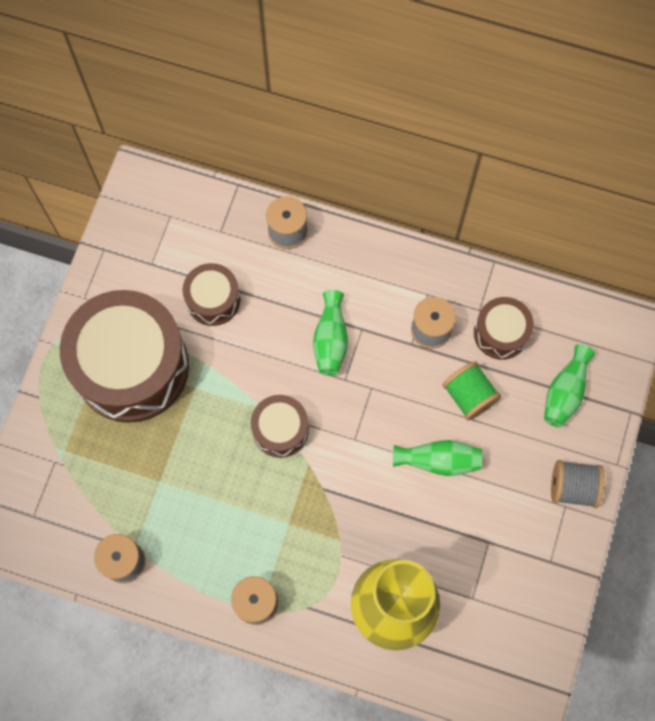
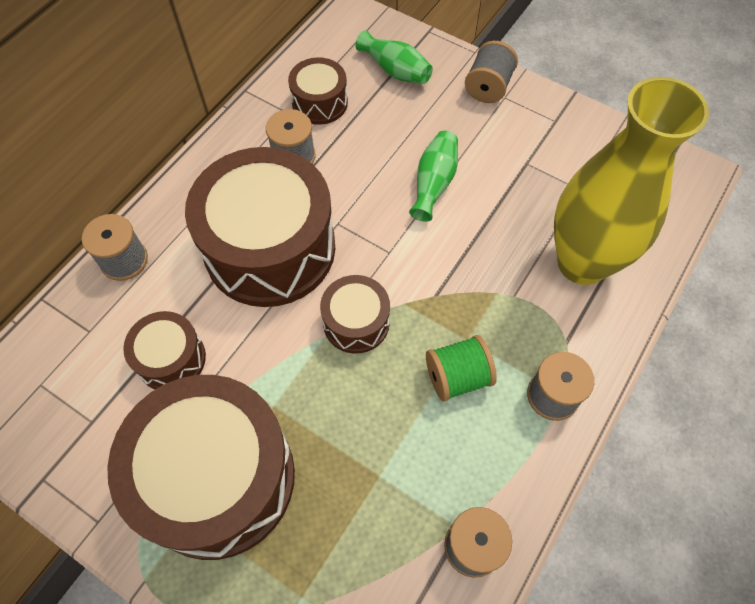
camera: 75 degrees left, 10 degrees down
(330, 340) = (270, 248): green vase -> brown drum
(469, 396) = (374, 142): green spool -> green spool (457, 377)

